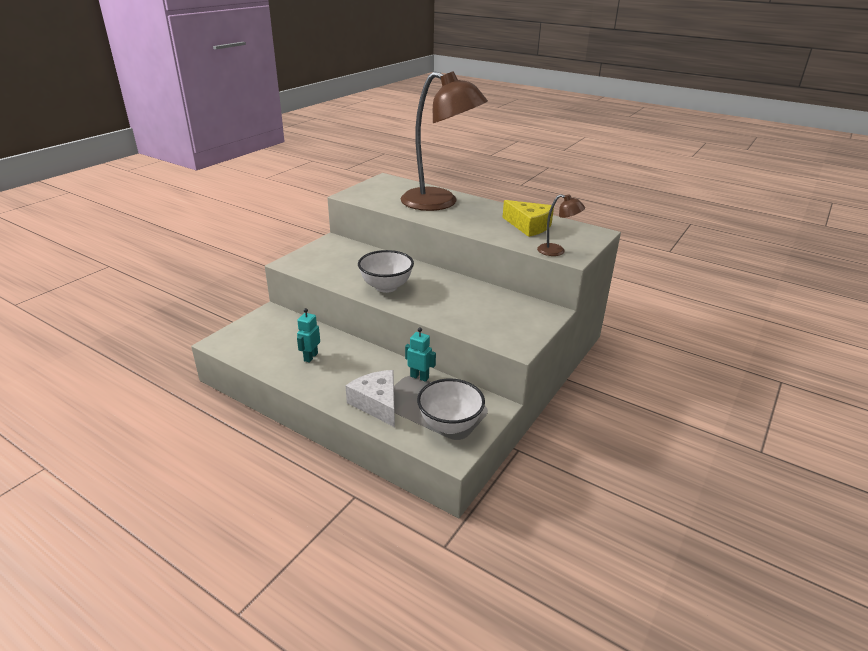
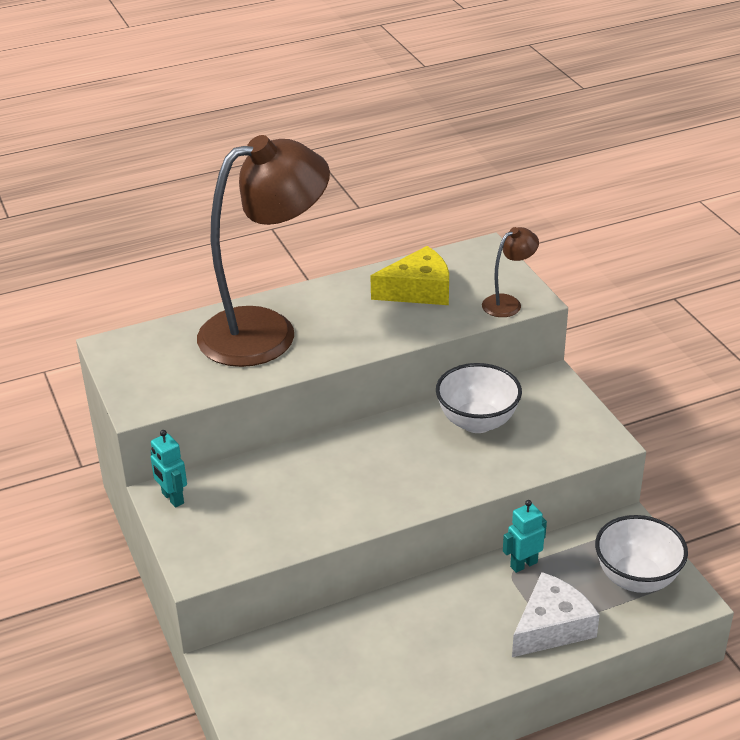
camera: 55 degrees left, 5 degrees up
(310, 357) = (393, 656): turquoise robot -> turquoise robot (172, 498)
(377, 403) = (552, 627): white cheese -> white cheese turned 135 degrees clockwise
(386, 287) = (370, 492): white bowl -> white bowl (477, 422)

